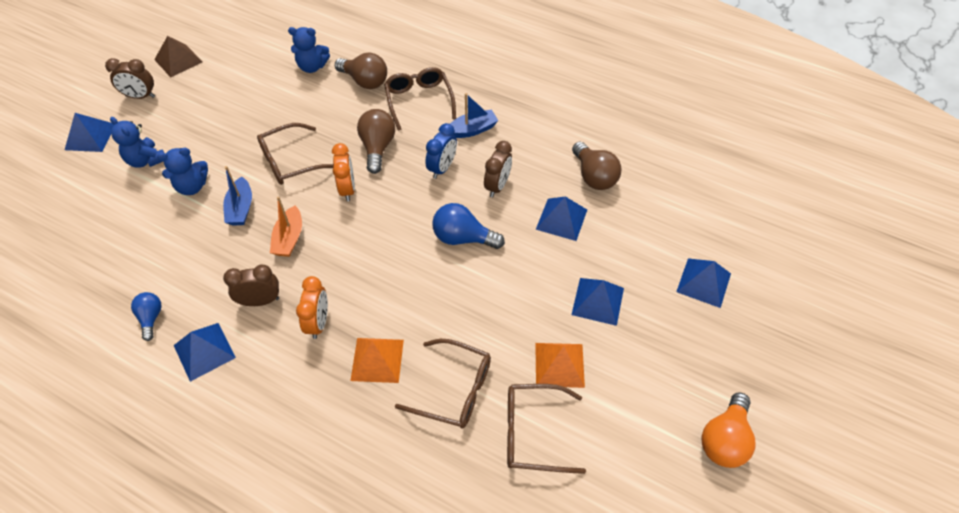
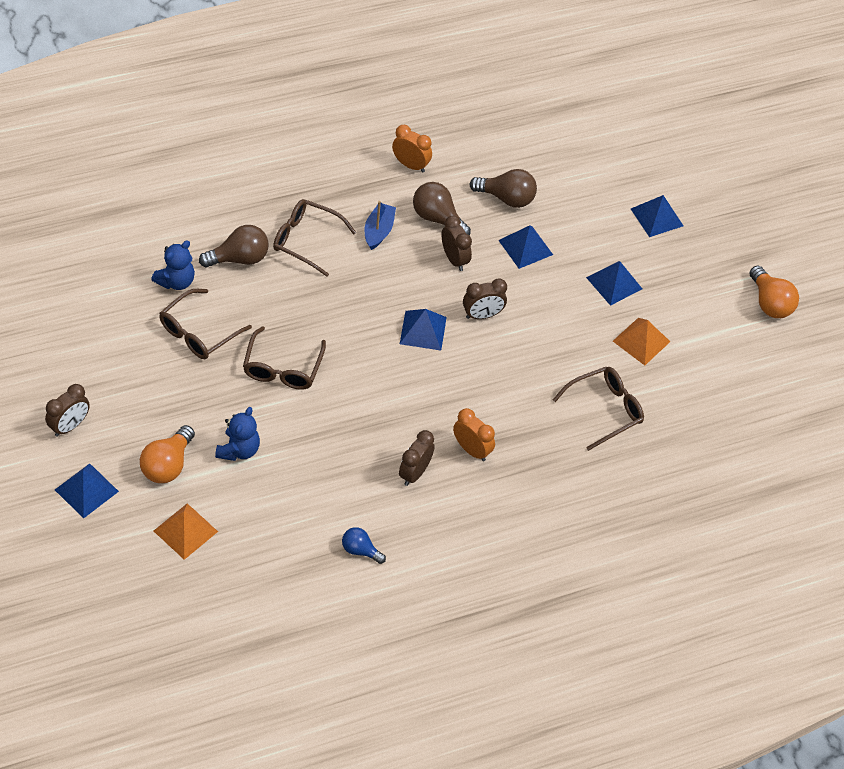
camera: 55 degrees left, 0 degrees up
(146, 160) = (168, 465): blue teddy bear -> orange light bulb
(178, 60) = (48, 371): brown pyramid -> none
(204, 351) = (428, 533): blue pyramid -> blue pyramid (423, 330)
(241, 208) = (302, 431): blue boat -> none
(289, 238) = (369, 419): orange boat -> none
(347, 189) = (356, 351): orange clock -> orange clock (410, 165)
(377, 147) = (331, 302): brown light bulb -> brown light bulb (437, 218)
(377, 360) = (538, 436): orange pyramid -> orange pyramid (185, 531)
(442, 168) = (399, 278): blue clock -> none
(463, 238) = (482, 315): blue light bulb -> brown clock
(533, 433) = (675, 391): brown glasses -> brown glasses (198, 332)

